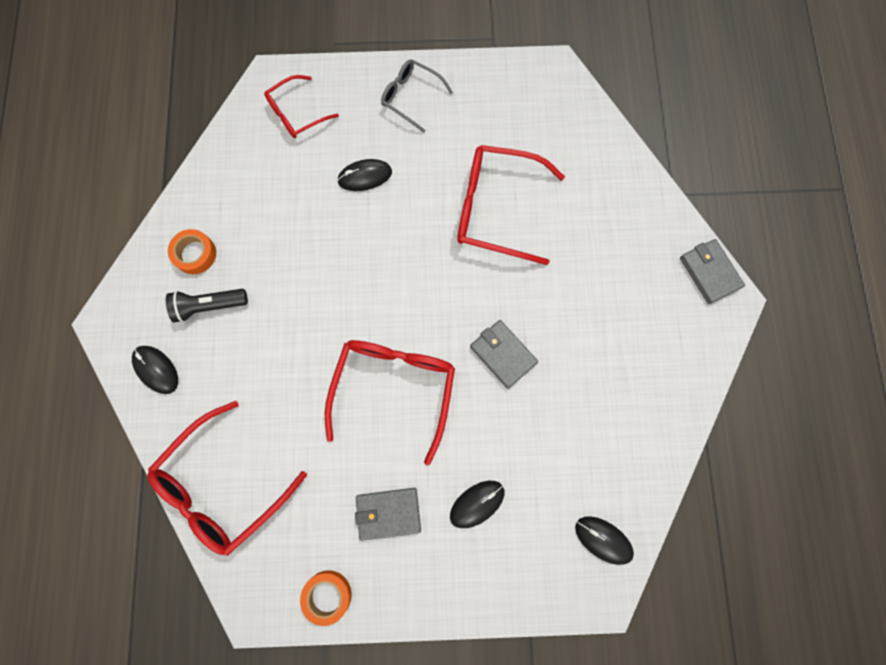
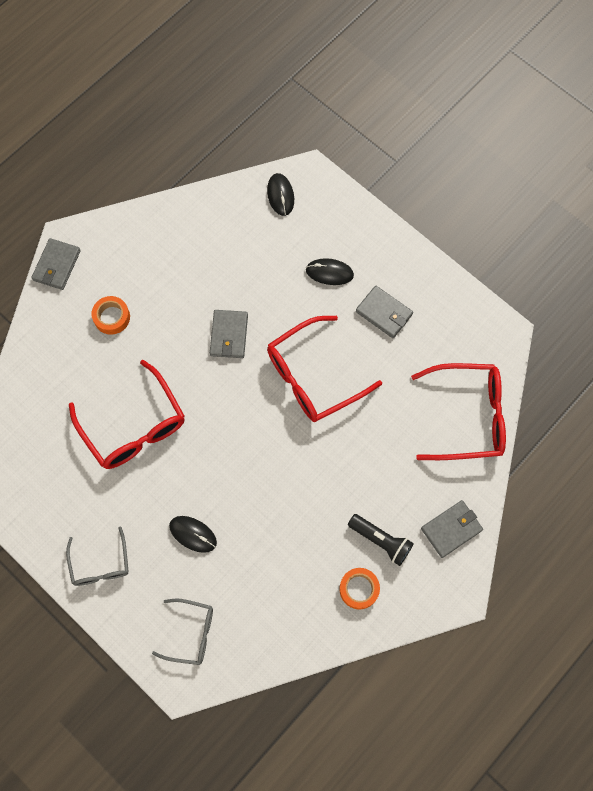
camera: 135 degrees left, 5 degrees down
(156, 370) = (451, 529): black mouse -> grey wallet
(296, 114) = (192, 633): red glasses -> grey glasses
(327, 595) = (457, 303): orange tape -> orange tape (112, 317)

